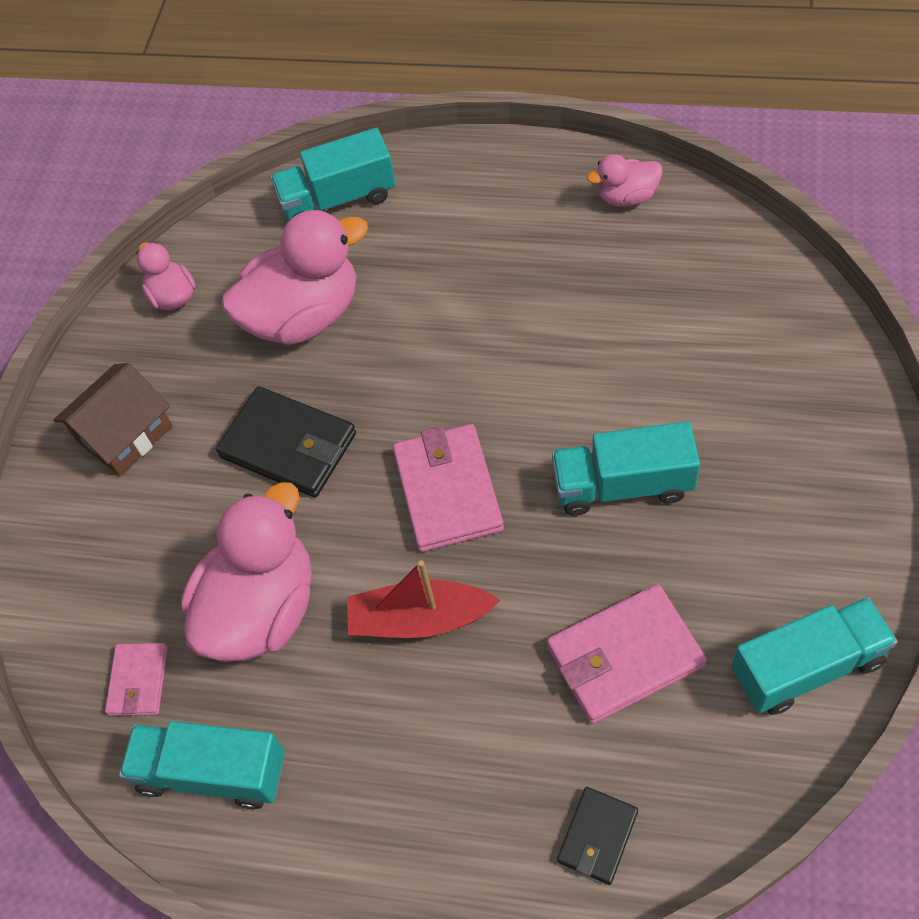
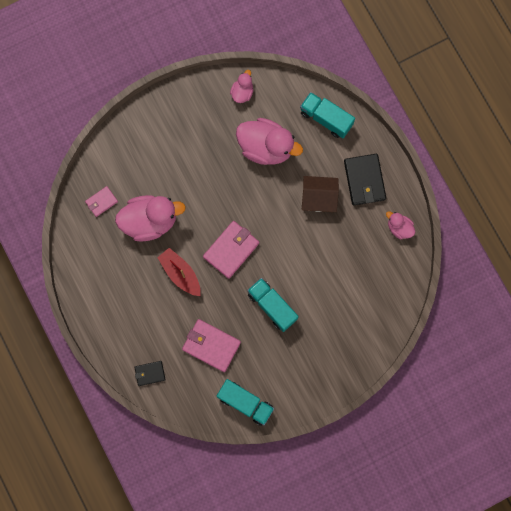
camera: 45 degrees right, 20 degrees up
(125, 434) = (178, 123): brown house -> brown house (319, 197)
(212, 772) = (91, 247): turquoise truck -> none
(289, 445) = (212, 183): black wallet -> black wallet (364, 180)

